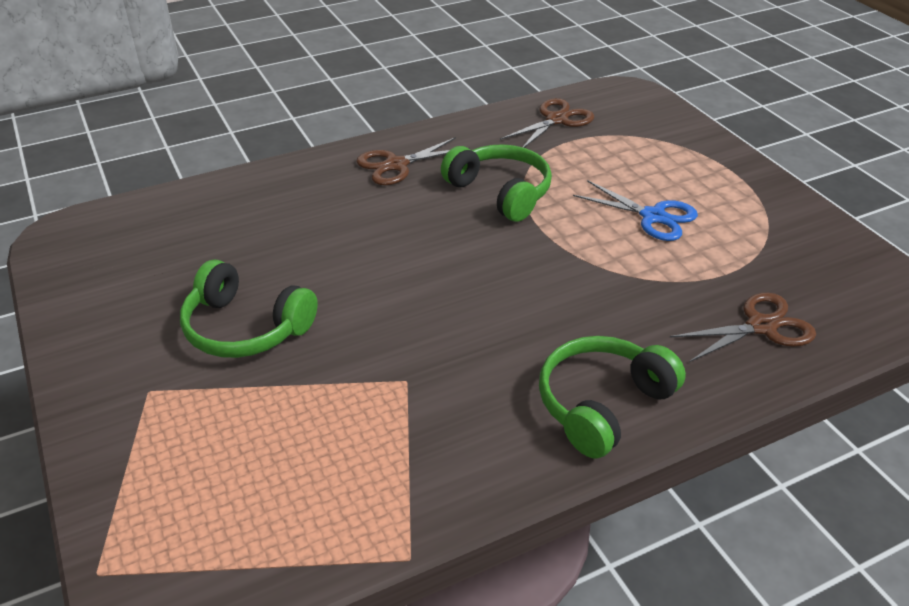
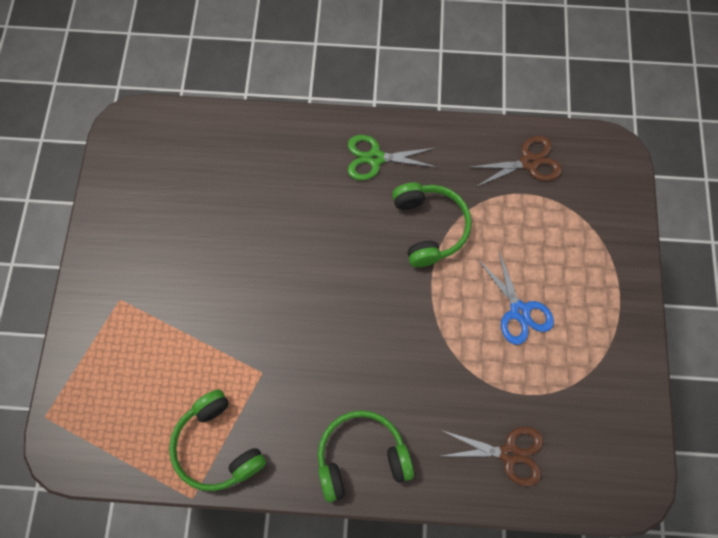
camera: 30 degrees right, 30 degrees up
(245, 328) = (195, 275): green headphones -> green headphones (217, 446)
(396, 165) = (375, 158): brown scissors -> green scissors

